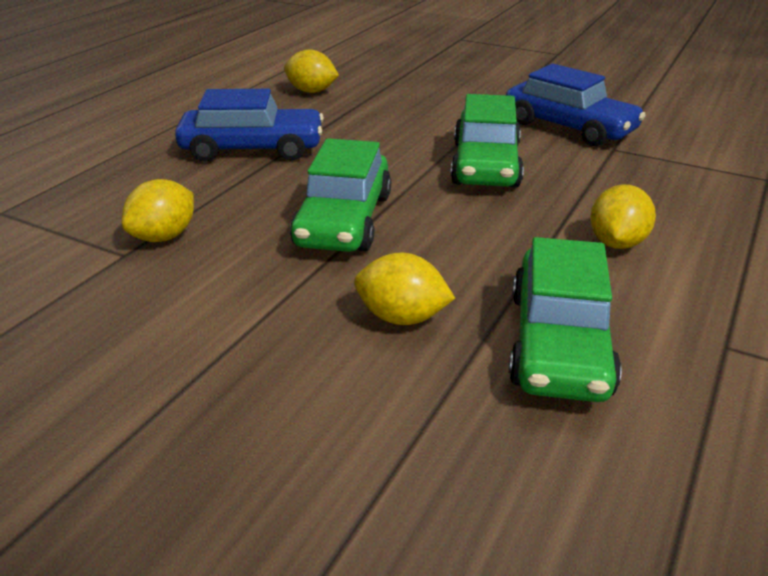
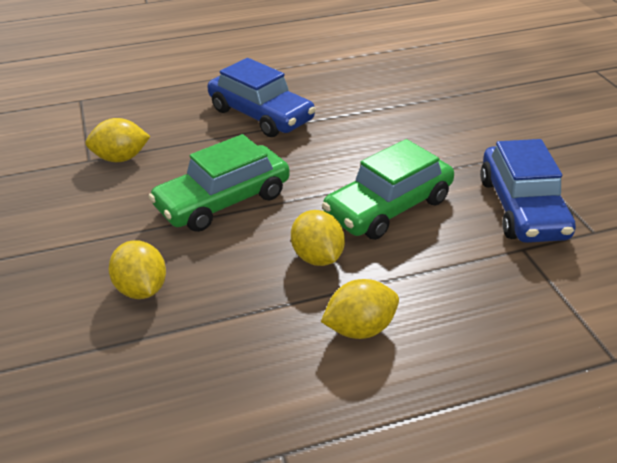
camera: 45 degrees right, 5 degrees up
(311, 91) = (377, 79): yellow lemon -> yellow lemon (317, 257)
(559, 343) = (189, 368): green car -> none

